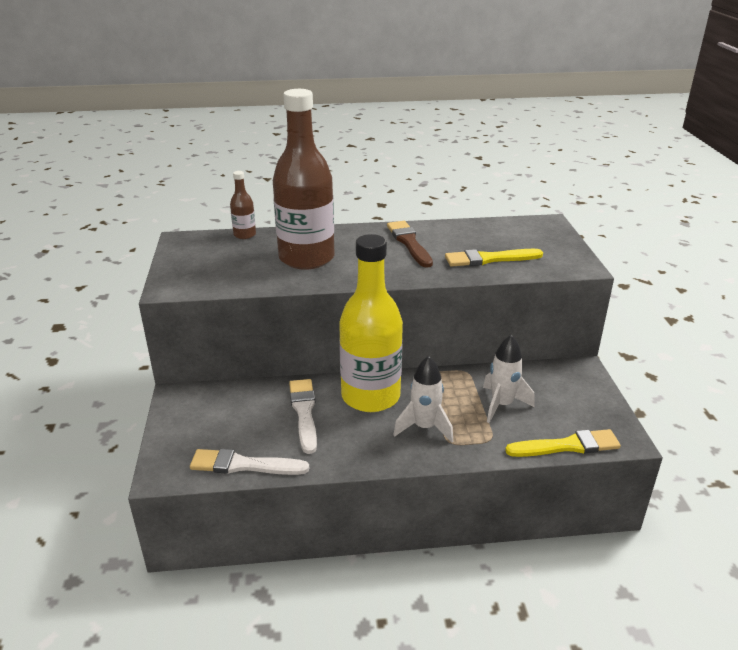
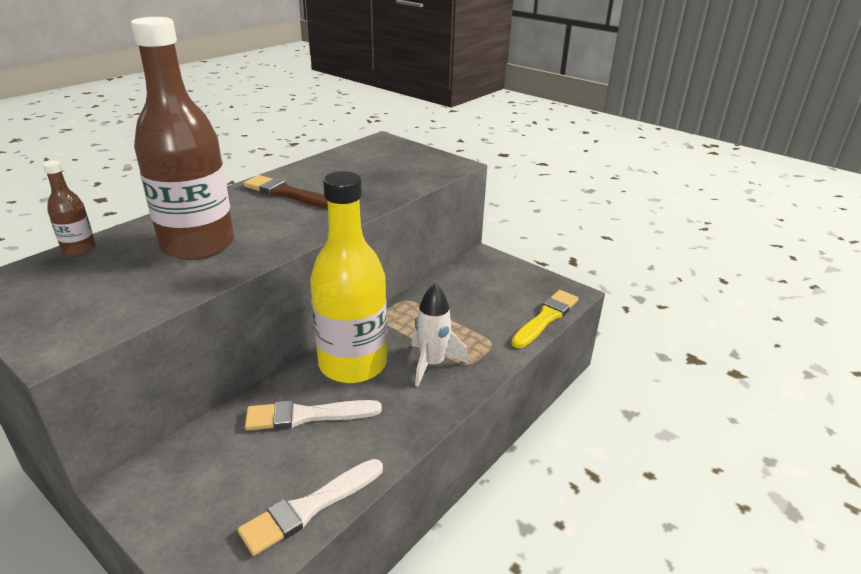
camera: 45 degrees left, 0 degrees up
(304, 412) = (307, 415): white brush -> white brush turned 45 degrees counterclockwise
(489, 259) = (379, 182): yellow brush -> none
(502, 405) = (466, 312): white rocket -> none

